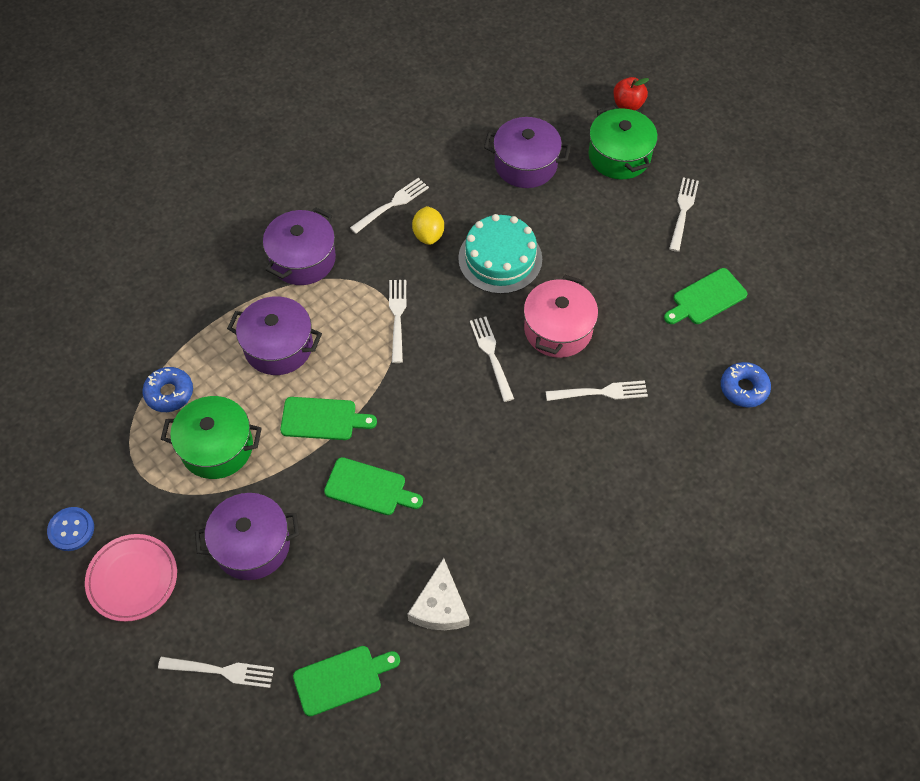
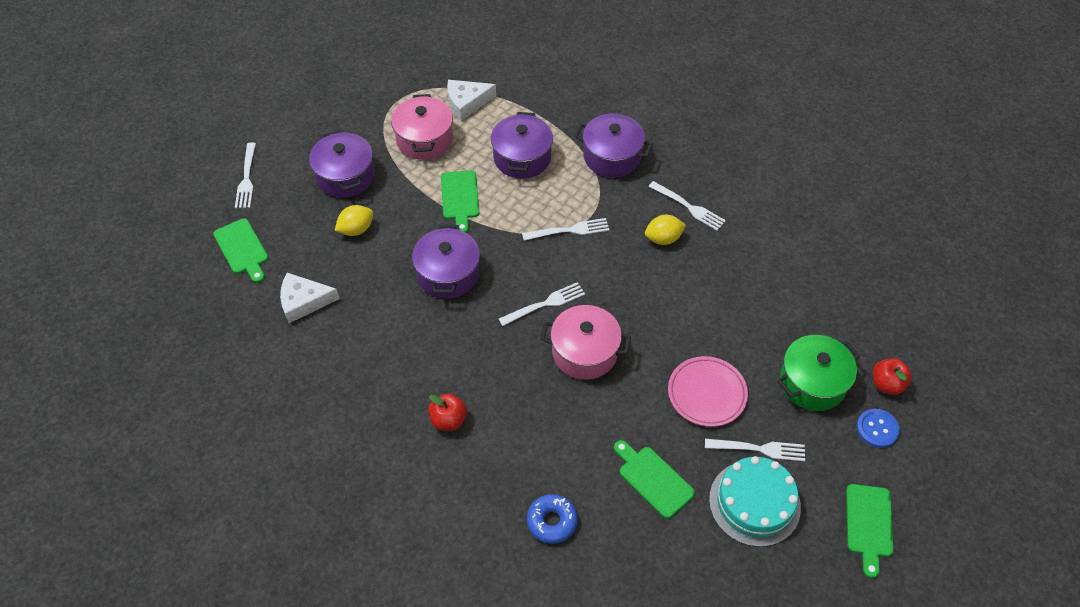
camera: 80 degrees right, 5 degrees down
(71, 529) = (348, 76): blue button -> blue button (877, 429)
(132, 579) = (313, 116): pink plate -> pink plate (707, 393)
(169, 393) = (466, 102): blue donut -> white cheese
(217, 447) = (424, 139): green pot -> pink pot
(343, 538) = (356, 229): none -> yellow lemon
(369, 488) = (402, 238): green cutting board -> green cutting board (868, 524)
(500, 258) = (652, 296): turquoise cake -> turquoise cake (754, 503)
(525, 164) = (771, 302): purple pot -> purple pot (448, 274)
(600, 392) = (523, 394): white fork -> none
(622, 466) = (448, 420): none -> red apple

